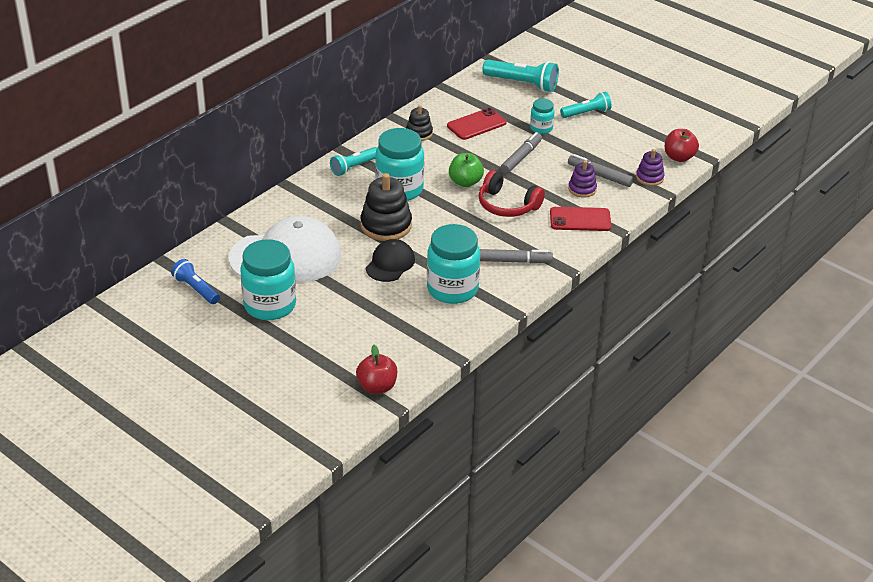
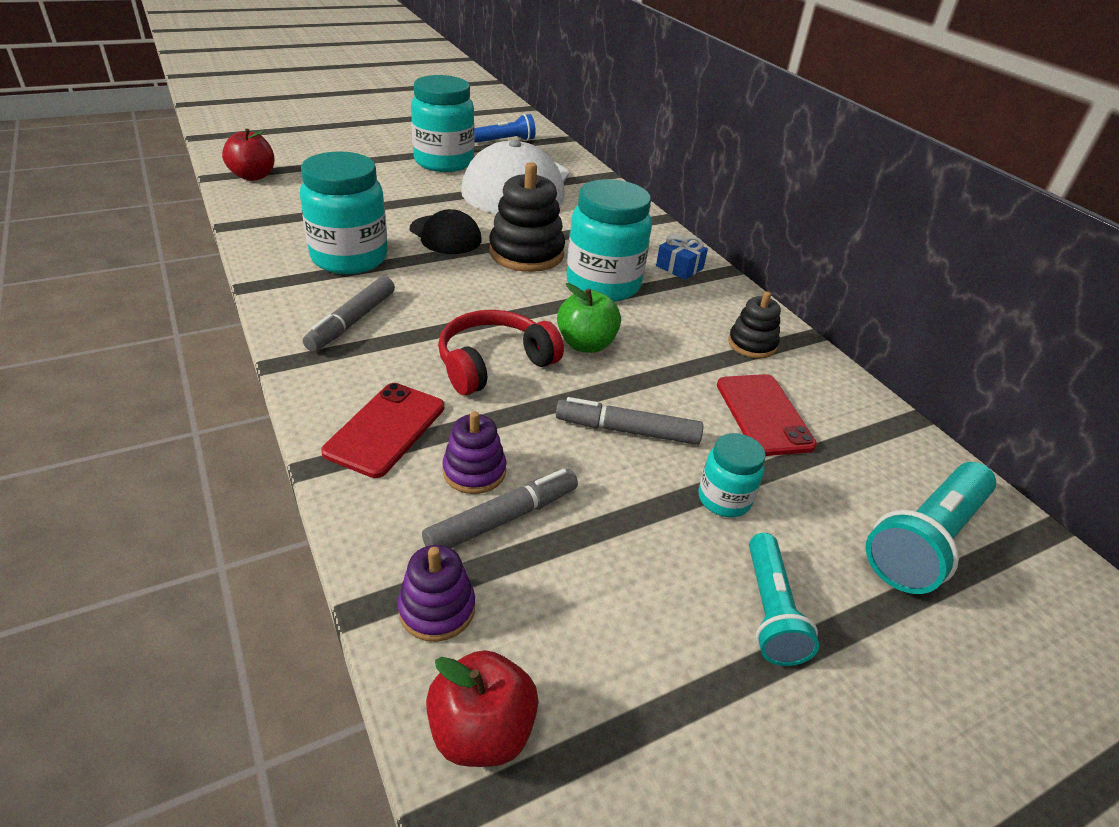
camera: 110 degrees right, 0 degrees up
(354, 167) = (679, 267): turquoise flashlight -> blue gift
(521, 157) = (627, 430): grey marker -> grey marker turned 135 degrees clockwise

